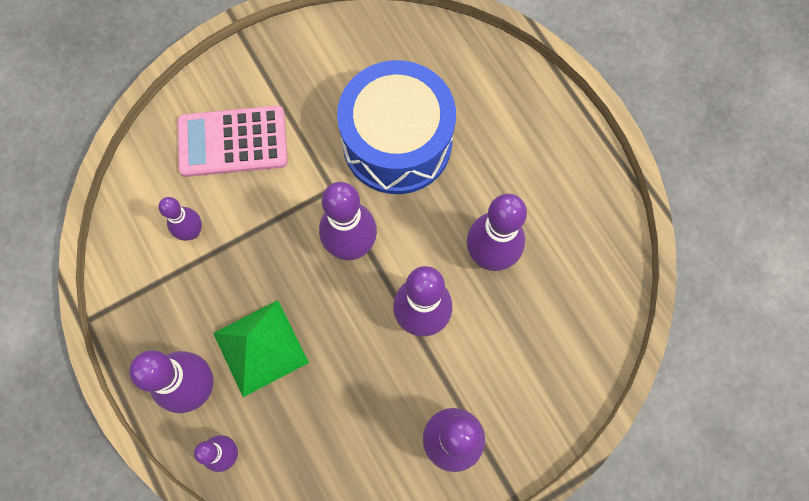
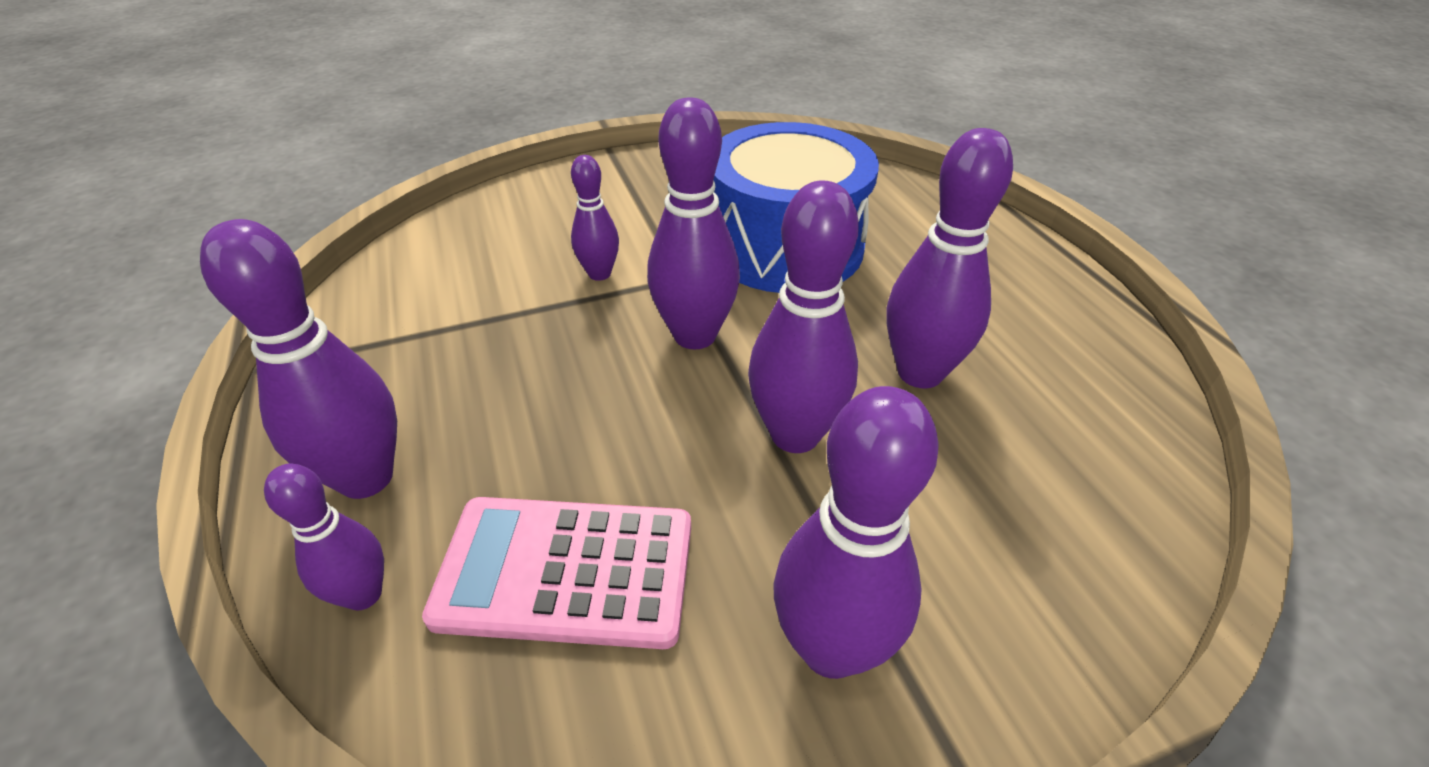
camera: 10 degrees right, 30 degrees down
(192, 232) = (464, 296): purple bowling pin -> purple bowling pin (599, 274)
(233, 142) = (562, 224): pink calculator -> pink calculator (566, 571)
(260, 347) = (503, 439): green pyramid -> none

